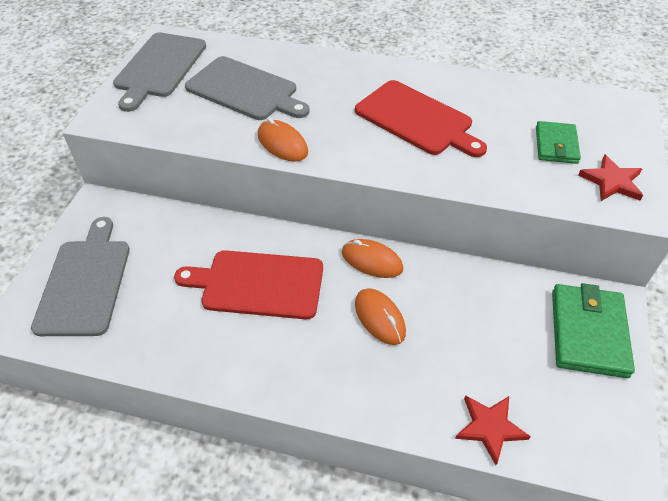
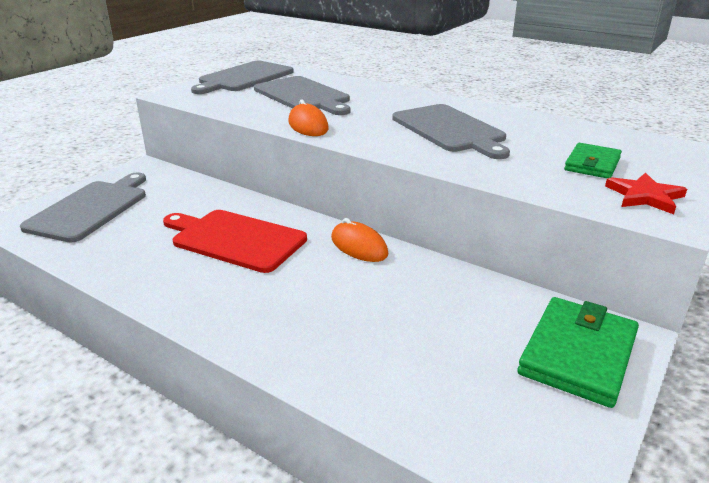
camera: 20 degrees right, 20 degrees down
(379, 318) = (336, 287): orange mouse -> none
(417, 119) = (450, 130): red cutting board -> grey cutting board
(490, 427) = (398, 406): red star -> none

